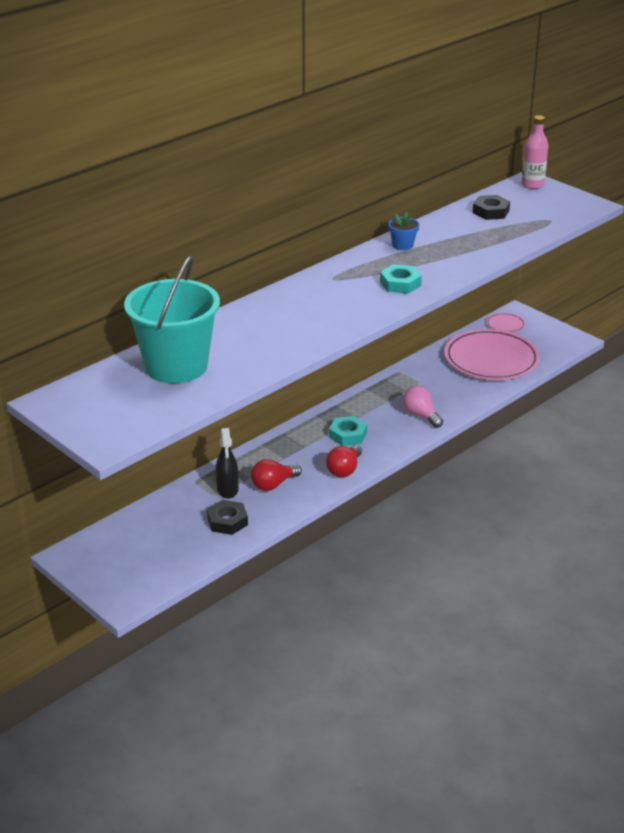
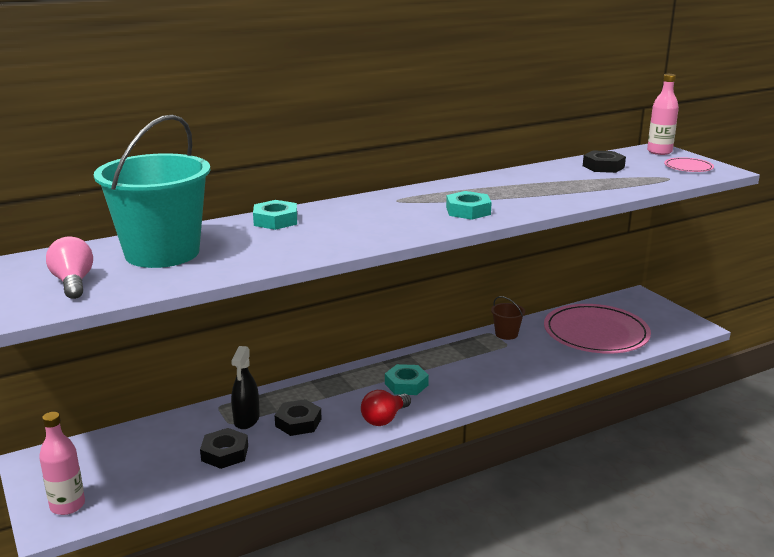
camera: 15 degrees right, 10 degrees down
(126, 585) = (67, 505): none -> pink bottle
(244, 316) = (275, 220): none -> turquoise nut
(273, 485) = (298, 422): red light bulb -> black nut
(402, 245) = (491, 182): blue flower pot -> none
(413, 371) = (506, 334): none -> brown bucket
(421, 415) = (496, 376): pink light bulb -> pink light bulb (73, 283)
(505, 325) = (622, 304): pink plate -> pink plate (688, 167)

